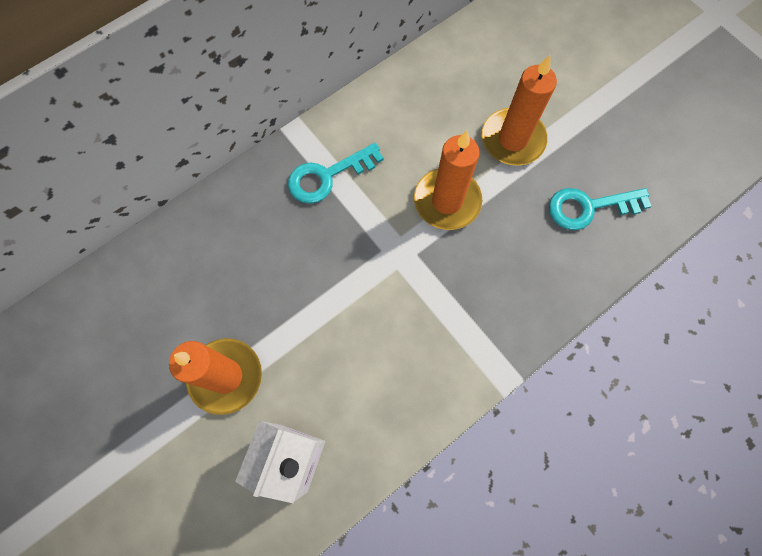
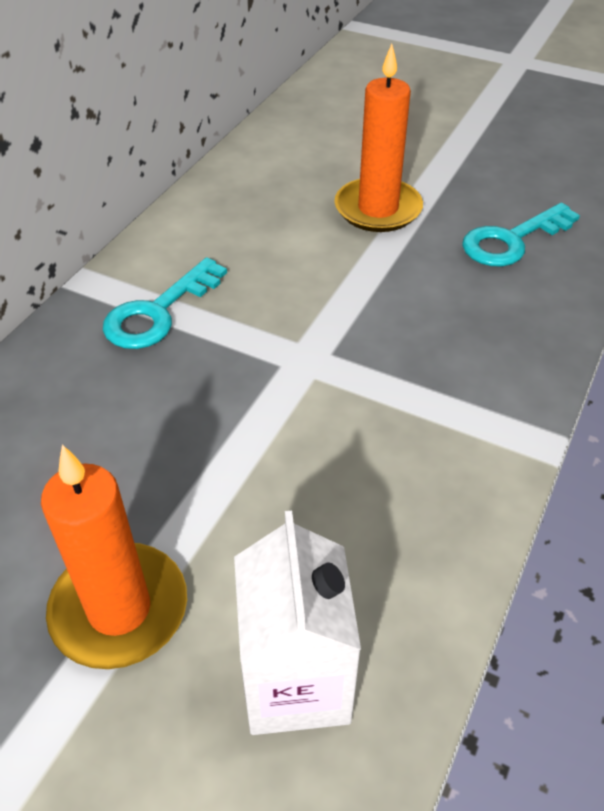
camera: 25 degrees left, 25 degrees down
(447, 201) = (336, 287): orange candle -> none

